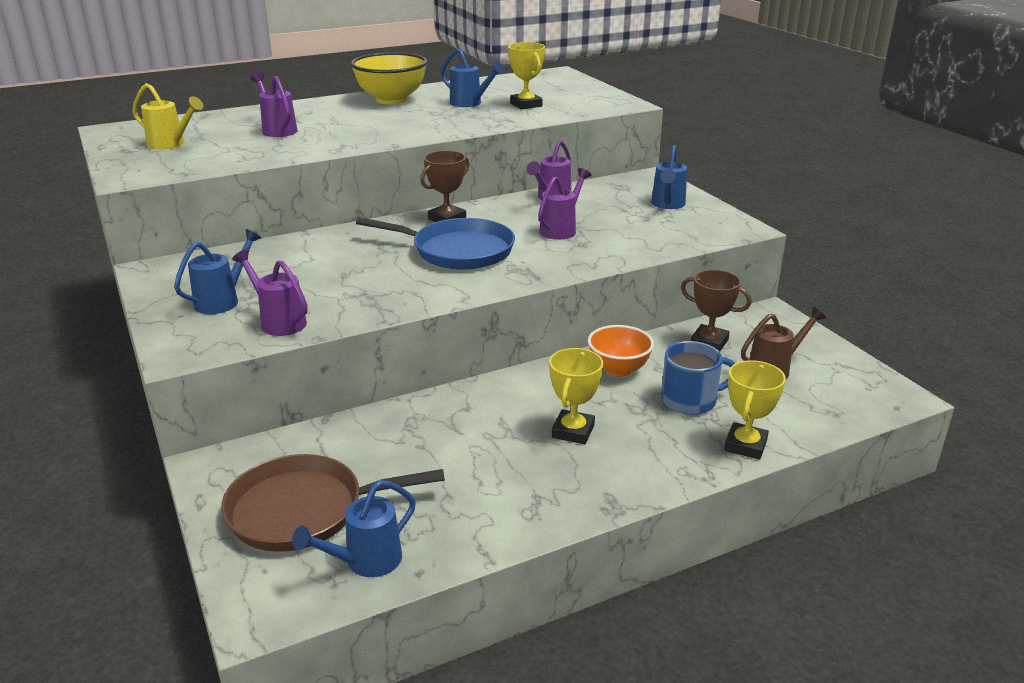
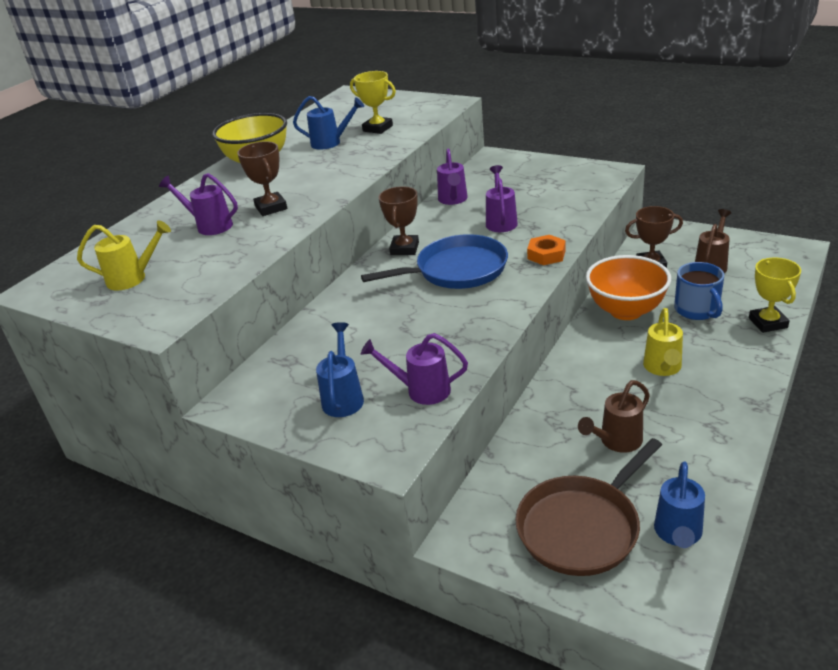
camera: 30 degrees left, 5 degrees up
(338, 133) = (271, 208): none -> brown trophy
(435, 465) = (616, 441): none -> brown watering can
(551, 270) = (546, 255): none -> orange nut
(573, 431) = (663, 368): yellow trophy -> yellow watering can
(618, 369) = (626, 311): orange bowl -> orange bowl, size x1.51
(667, 205) = (539, 173): blue watering can -> none
(690, 400) = (697, 310): blue mug -> blue mug turned 120 degrees clockwise

